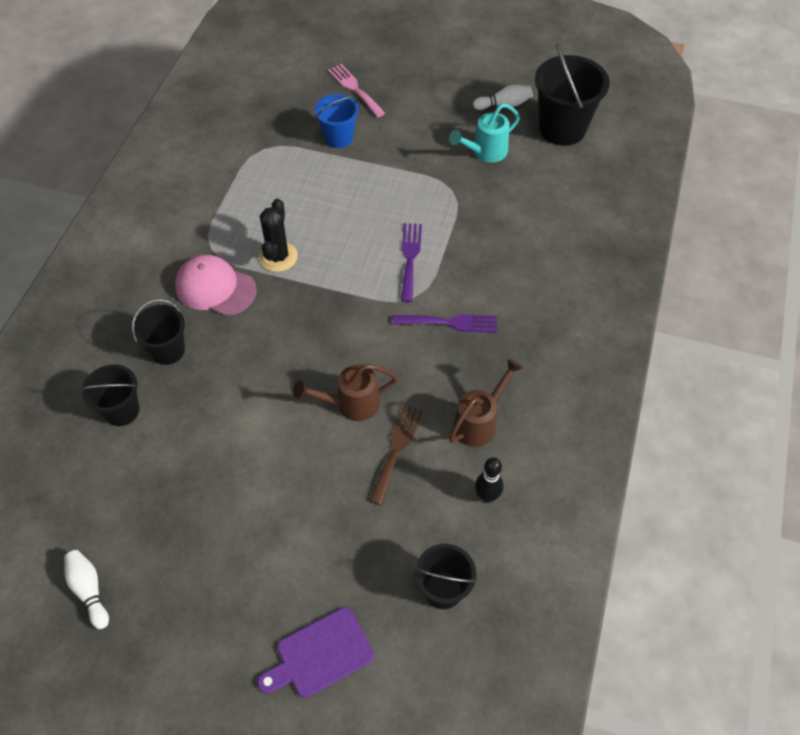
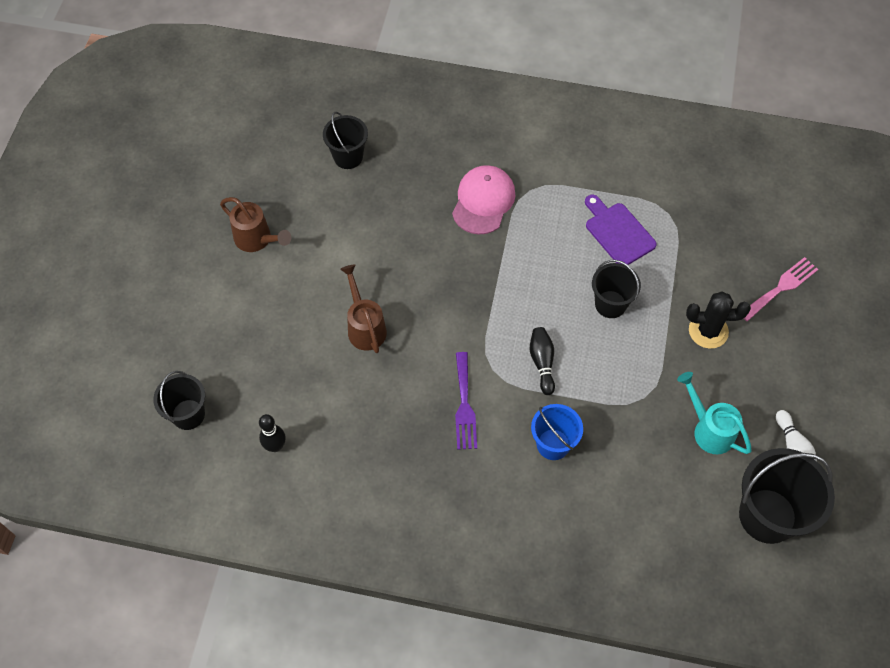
camera: 85 degrees right, 5 degrees up
(89, 590) = (192, 169): white bowling pin -> none
(168, 350) = (411, 178): black bucket -> black bucket (610, 304)
(278, 257) = (527, 246): black cactus -> black cactus (708, 331)
(320, 654) = (138, 328): purple cutting board -> purple cutting board (618, 232)
(338, 138) = (699, 280): blue bucket -> blue bucket (553, 444)
(396, 449) = (320, 368): brown fork -> none
(410, 258) = (542, 363): purple fork -> black bowling pin
(479, 422) = (351, 436): brown watering can -> brown watering can (257, 239)

